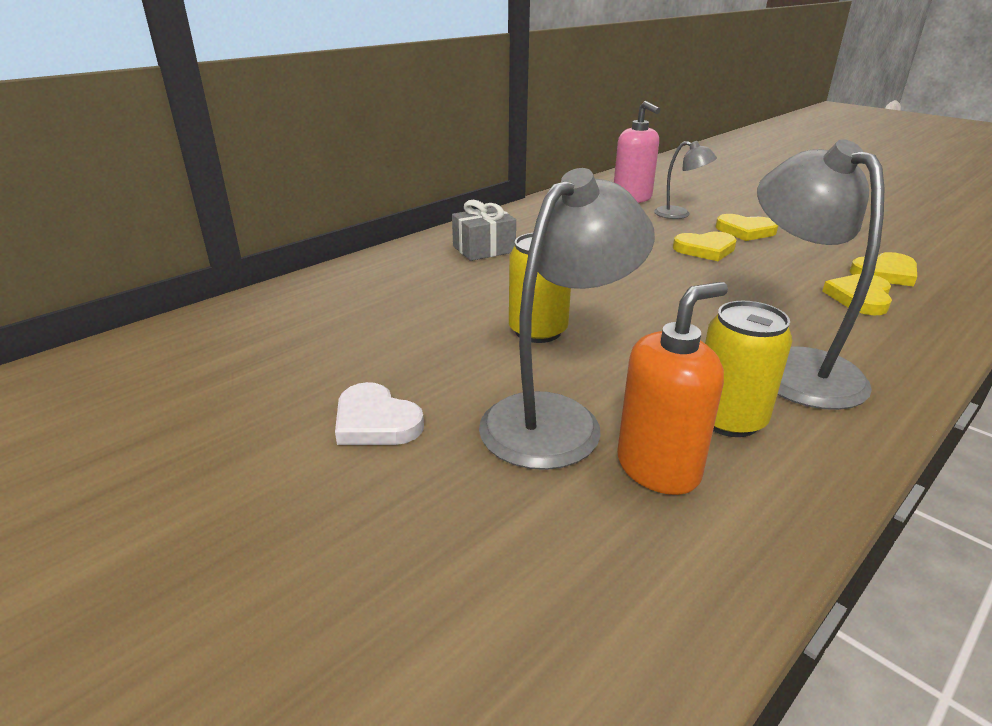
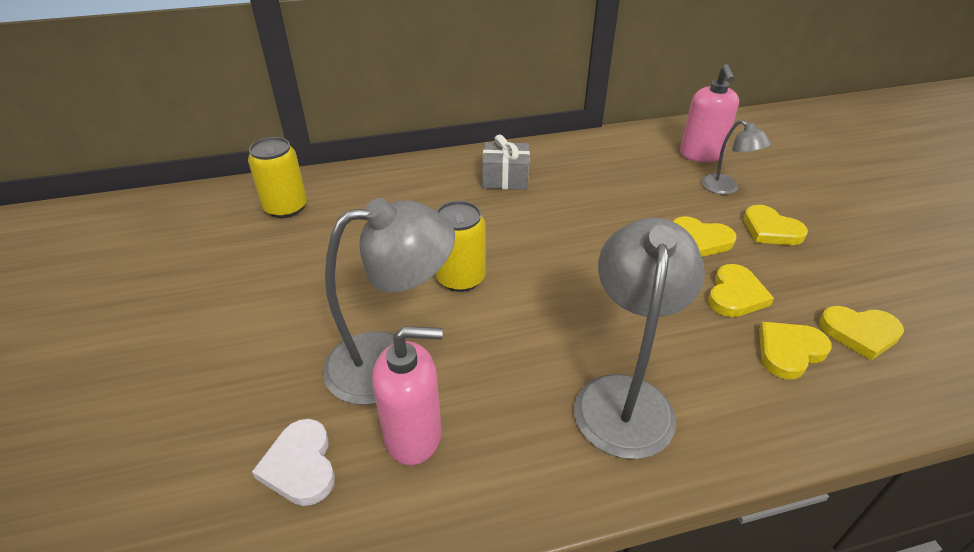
camera: 30 degrees right, 10 degrees up
(375, 421) = (284, 314): white heart -> white heart (300, 465)
(658, 468) = (414, 435): orange soap dispenser -> pink soap dispenser
(728, 419) = (510, 420): yellow can -> yellow can (286, 208)
(777, 275) = (735, 295): none -> yellow heart

